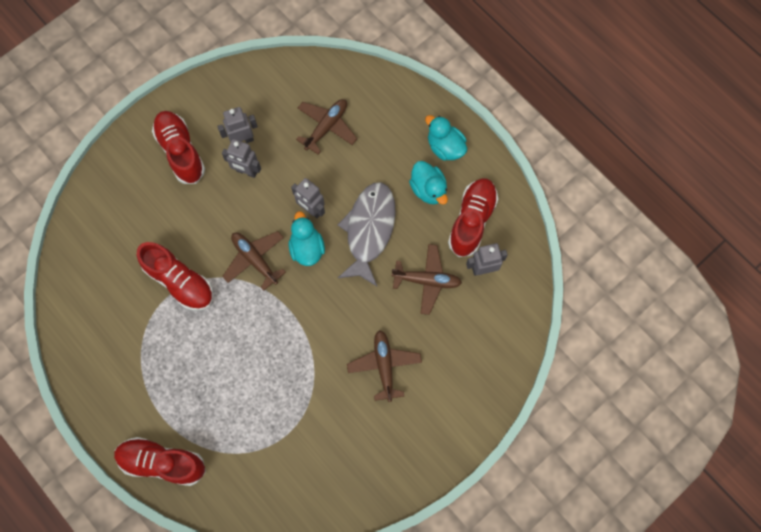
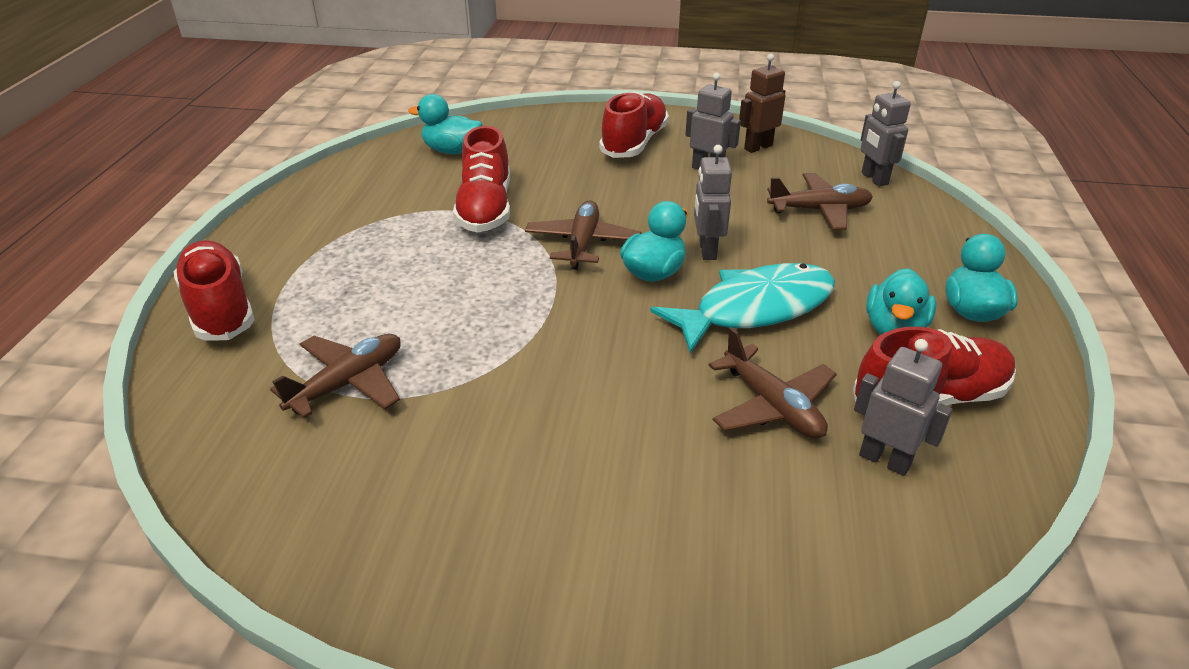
camera: 50 degrees right, 35 degrees down
(96, 254) = (451, 151): none -> turquoise duck
(245, 94) = (758, 147): none -> brown robot
(246, 171) = (678, 187): grey robot -> grey robot (874, 179)
(369, 230) = (755, 309): grey fish -> turquoise fish
(384, 366) = (581, 439): brown plane -> brown plane (348, 383)

